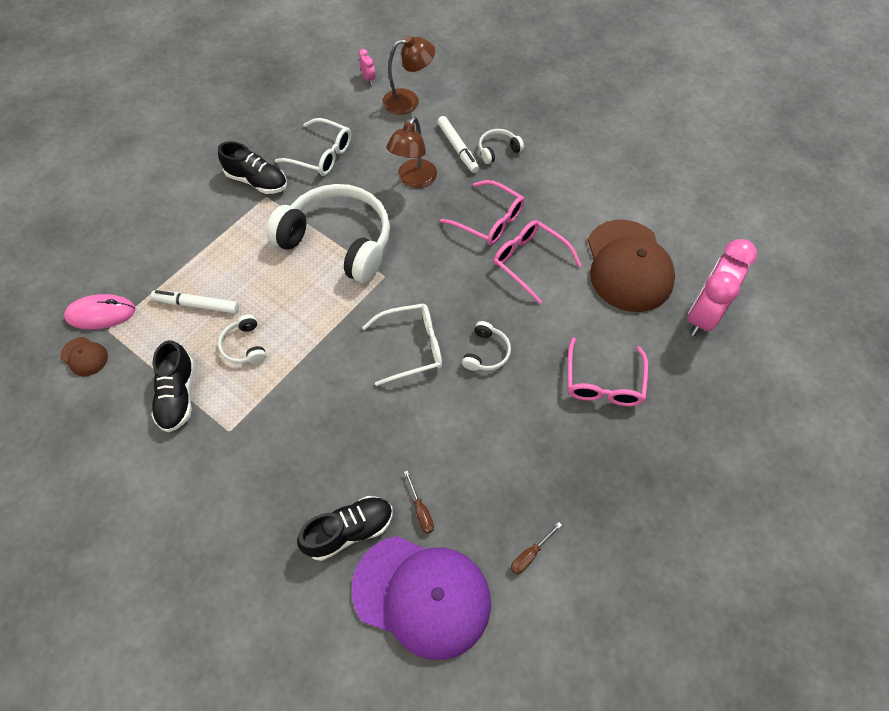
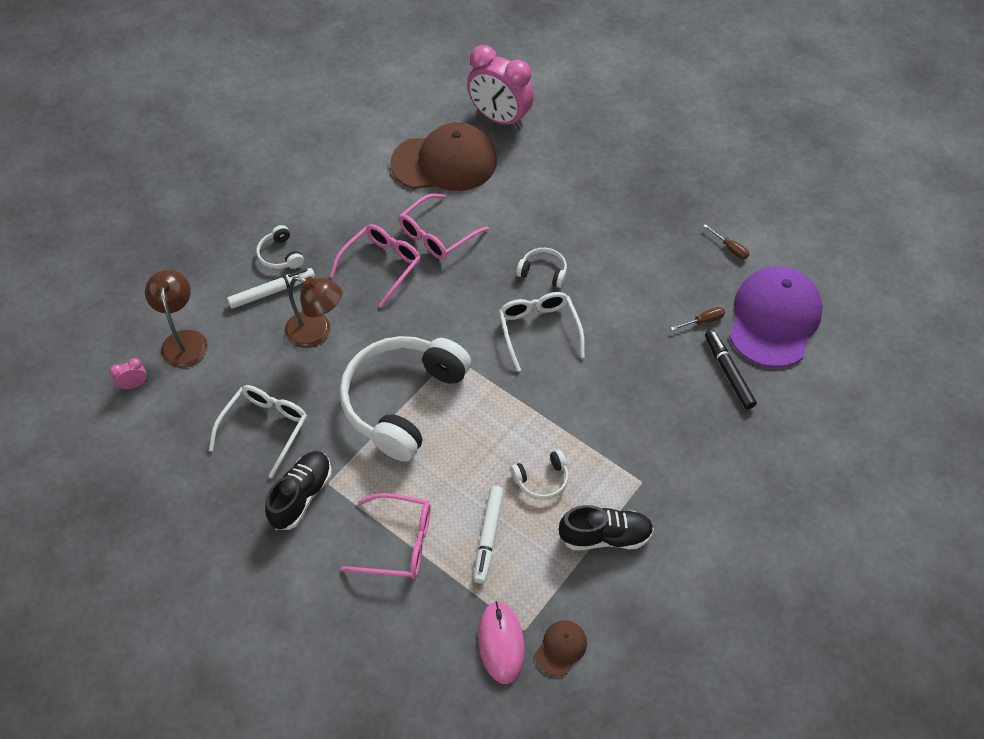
camera: 90 degrees left, 5 degrees down
(349, 531) = (728, 372): black shoe -> black marker
(603, 381) = (570, 190): pink glasses -> pink glasses (397, 543)

